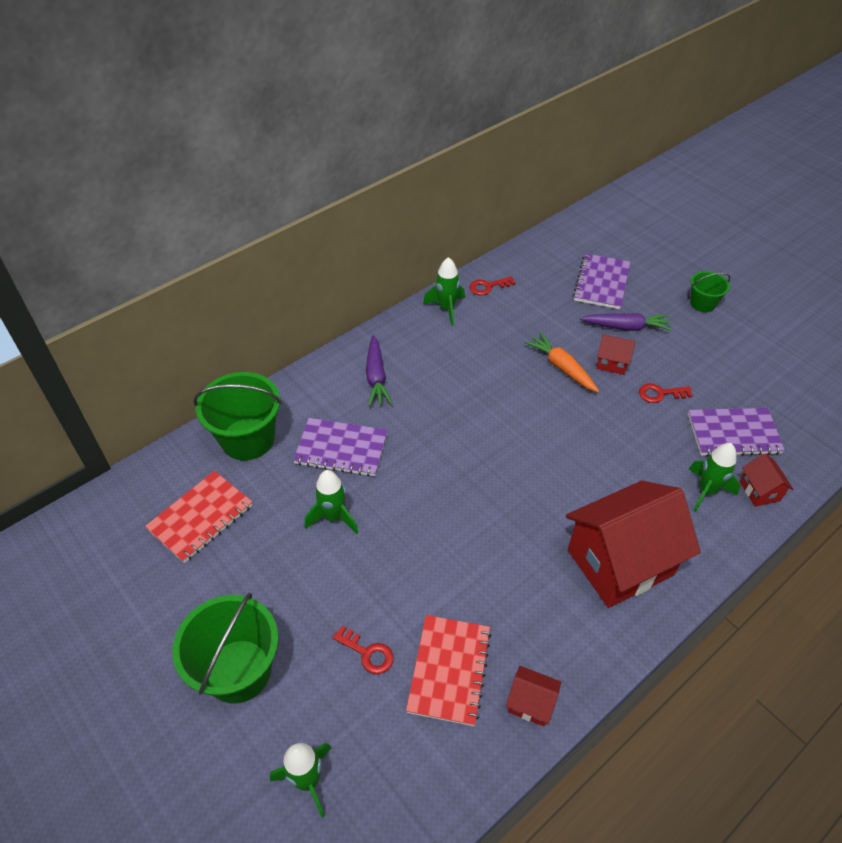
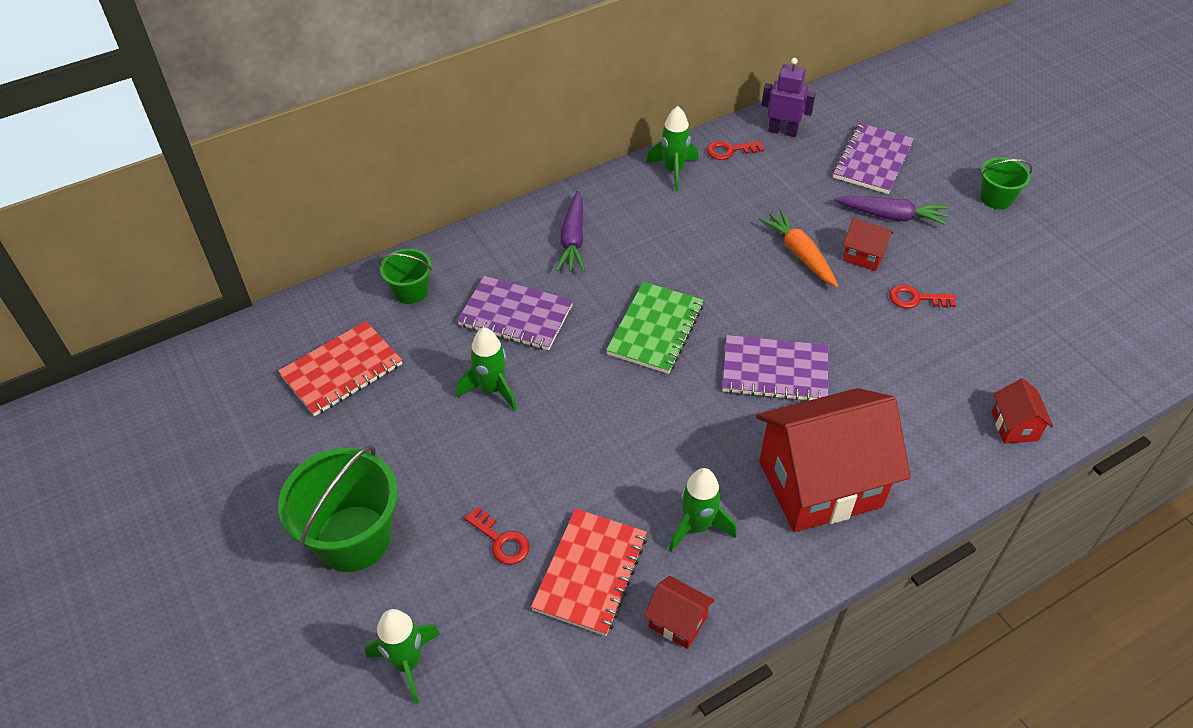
camera: 10 degrees right, 0 degrees up
(248, 439) = (411, 291): green bucket -> green bucket, size x0.54
(459, 446) = (655, 329): none -> green notebook
(526, 266) = (782, 131): none -> purple robot
(706, 491) = (947, 417): green rocket -> green rocket (697, 527)
(733, 434) = (997, 356): purple notebook -> purple notebook (775, 371)

